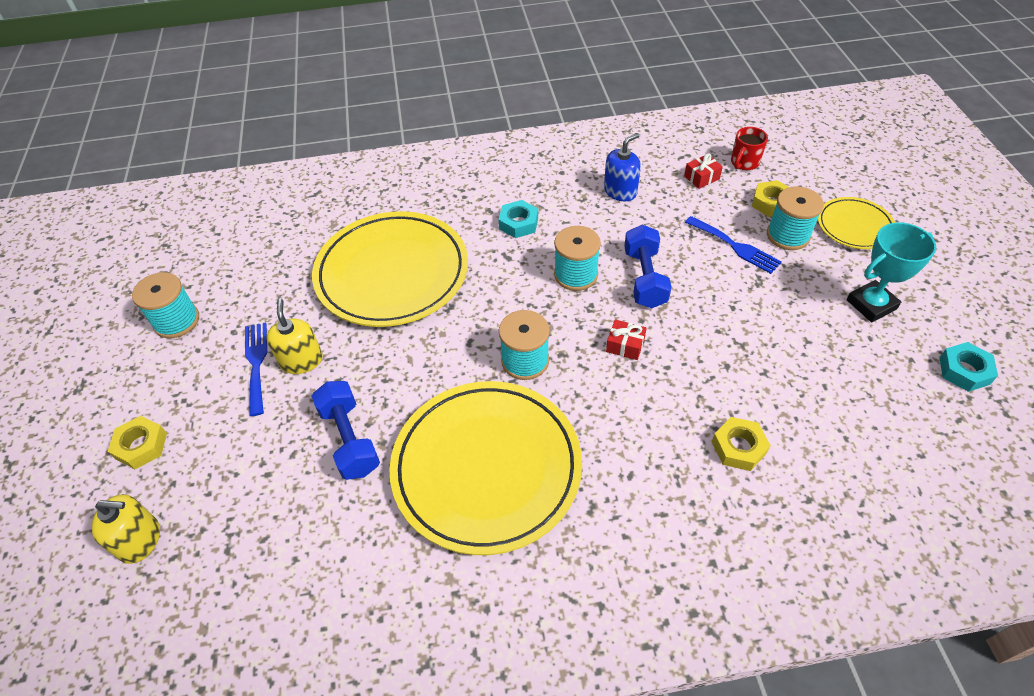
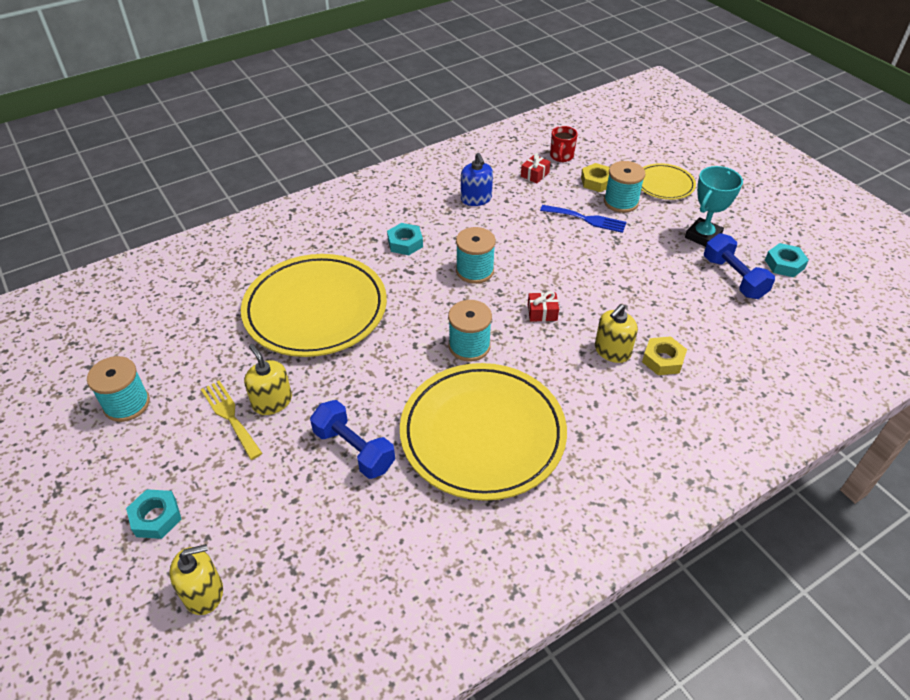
camera: 25 degrees left, 5 degrees down
(141, 446) = (156, 517): yellow nut -> turquoise nut
(256, 363) = (230, 416): blue fork -> yellow fork
(620, 191) = (476, 199): blue soap dispenser -> blue soap dispenser turned 135 degrees clockwise
(645, 278) = (531, 259): blue dumbbell -> blue dumbbell (733, 278)
(682, 416) = (612, 351): none -> yellow soap dispenser

